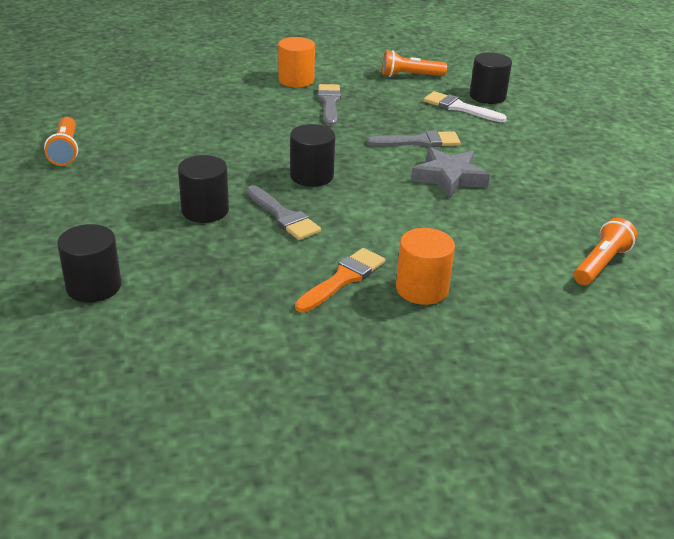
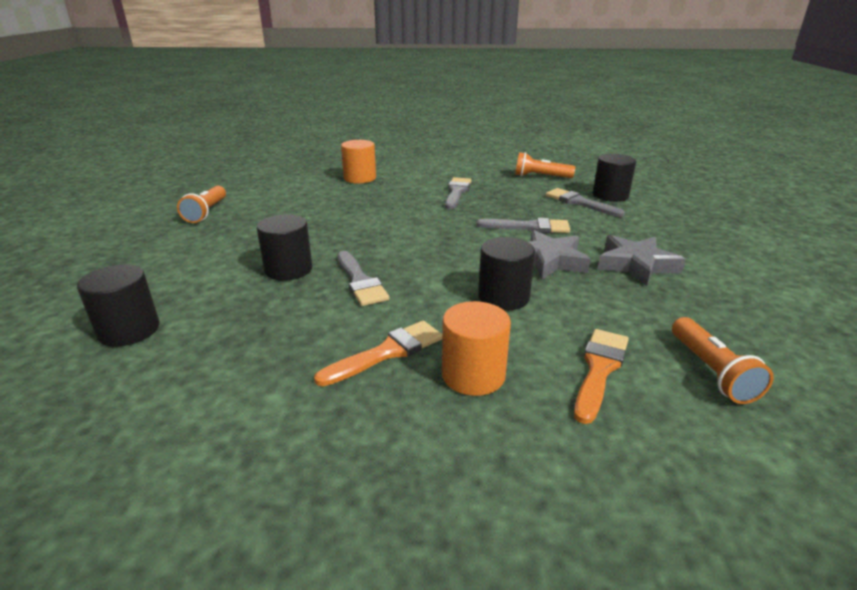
camera: 15 degrees right, 5 degrees down
(296, 80) = (436, 174): orange cylinder -> orange cylinder (360, 178)
(311, 176) = (409, 248): black cylinder -> black cylinder (503, 297)
(459, 108) = (579, 203): white brush -> grey brush
(518, 273) = (599, 369): none -> orange brush
(527, 175) = (636, 265): none -> grey star
(601, 264) = (711, 371): orange flashlight -> orange flashlight turned 120 degrees clockwise

